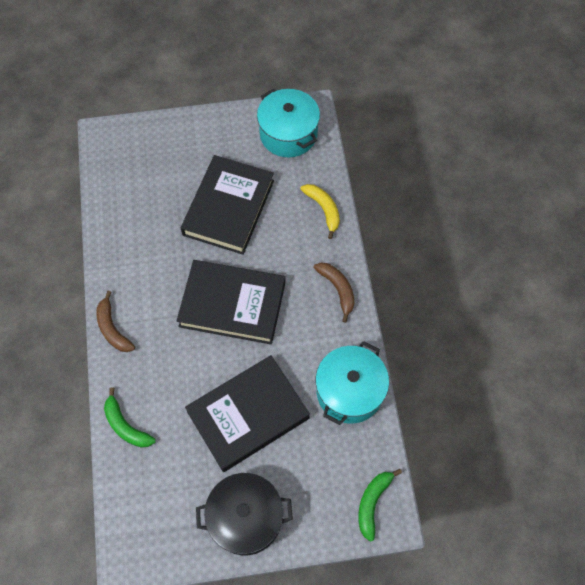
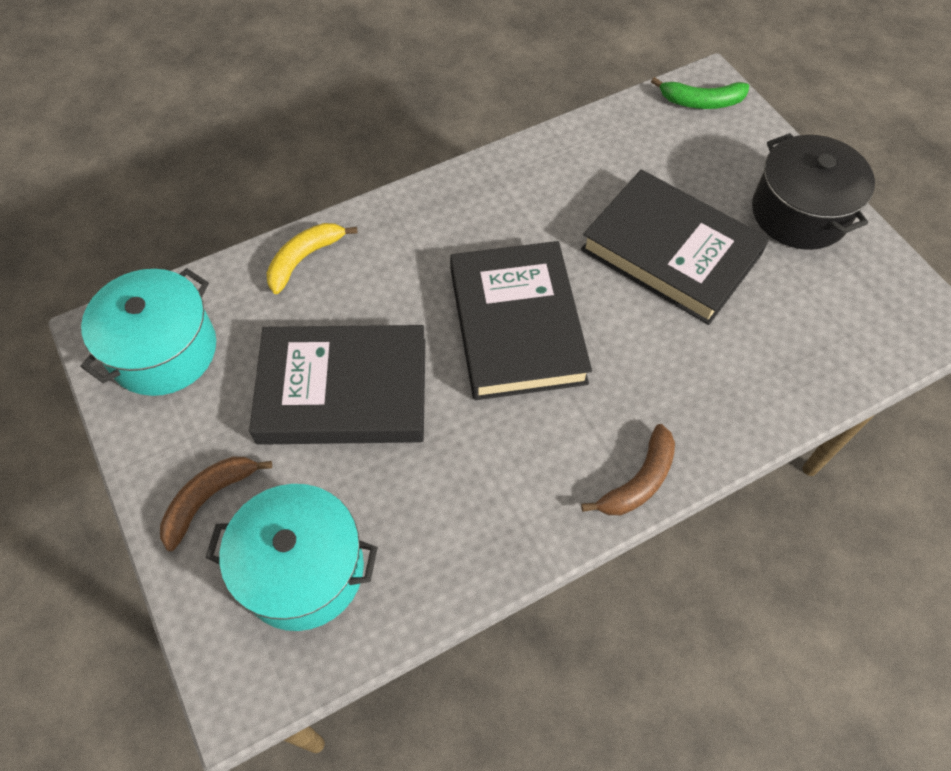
camera: 110 degrees left, 5 degrees down
(126, 426) = (775, 395): green banana -> none
(337, 289) = (435, 206): brown banana -> brown banana (208, 499)
(349, 391) = (578, 156): turquoise pot -> turquoise pot (302, 569)

